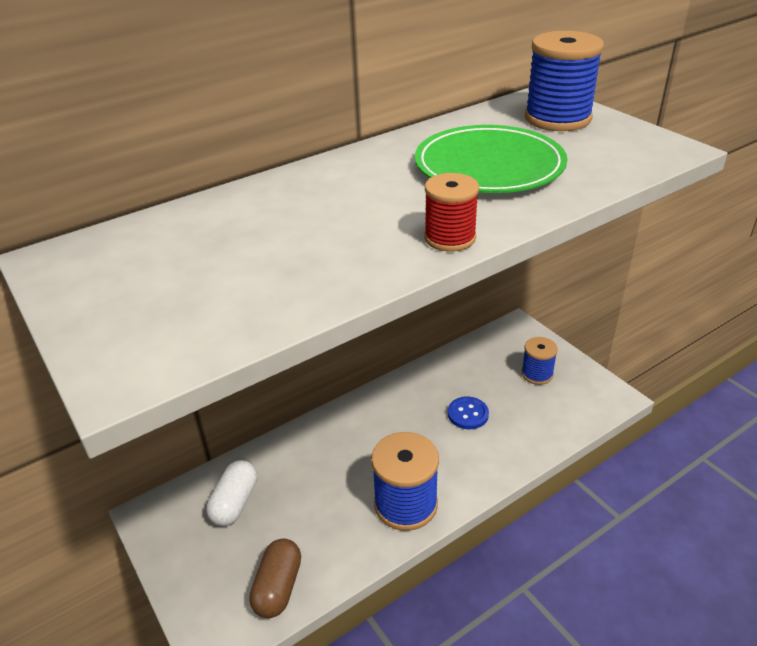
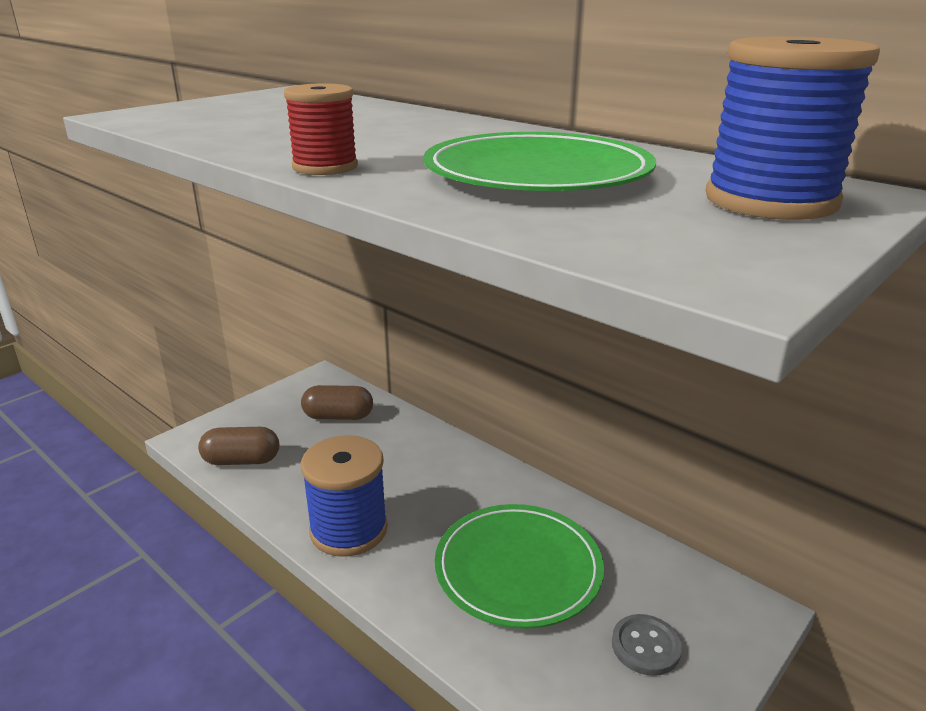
camera: 75 degrees right, 10 degrees down
(235, 503) = (338, 416): white capsule -> brown capsule
(468, 414) = (518, 569): blue button -> green plate
(537, 374) = (645, 646): blue spool -> grey button

